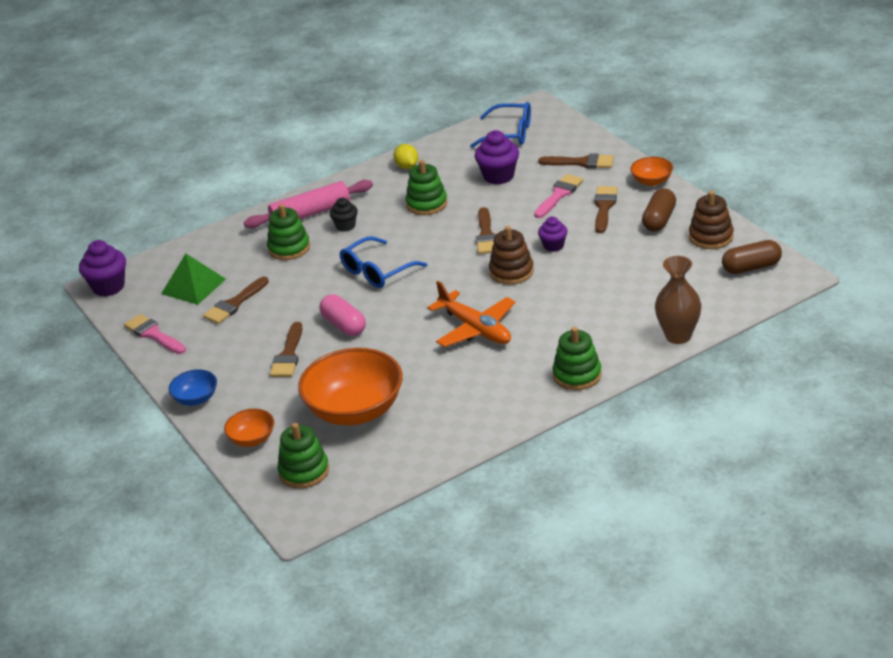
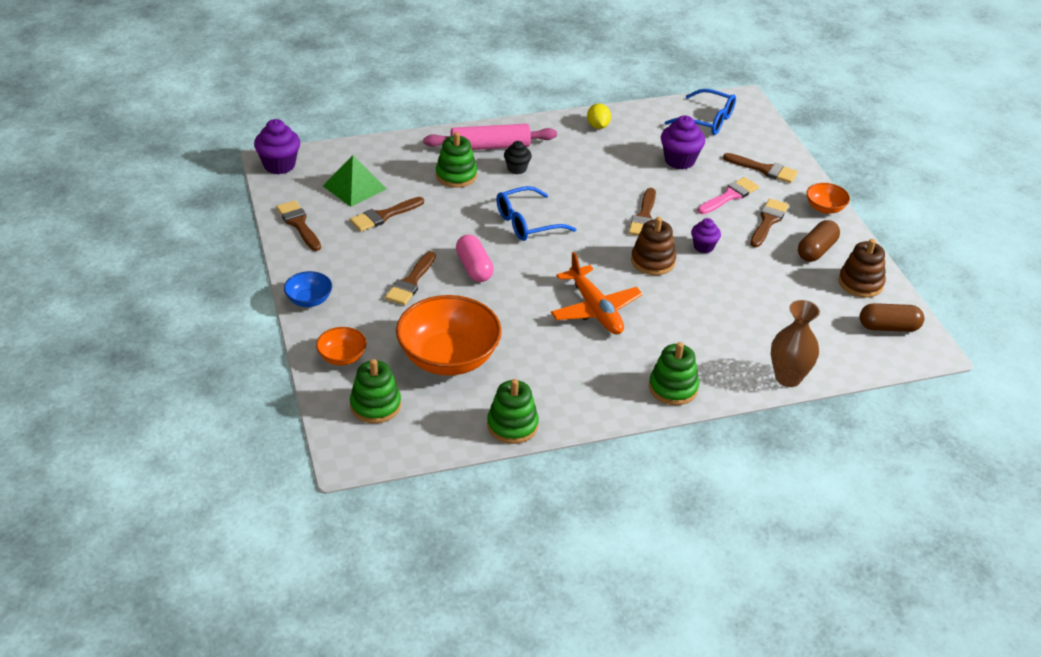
camera: 10 degrees right, 5 degrees up
(153, 334) = (298, 224): pink brush -> brown brush
(427, 204) = (601, 169): green stacking toy -> green stacking toy (512, 425)

